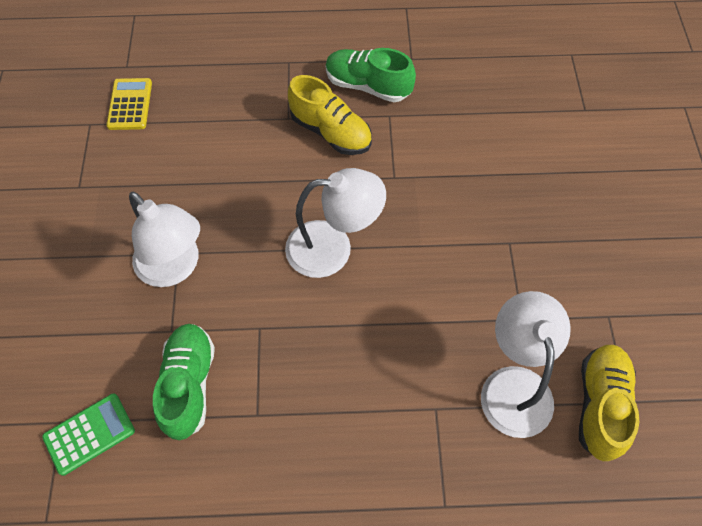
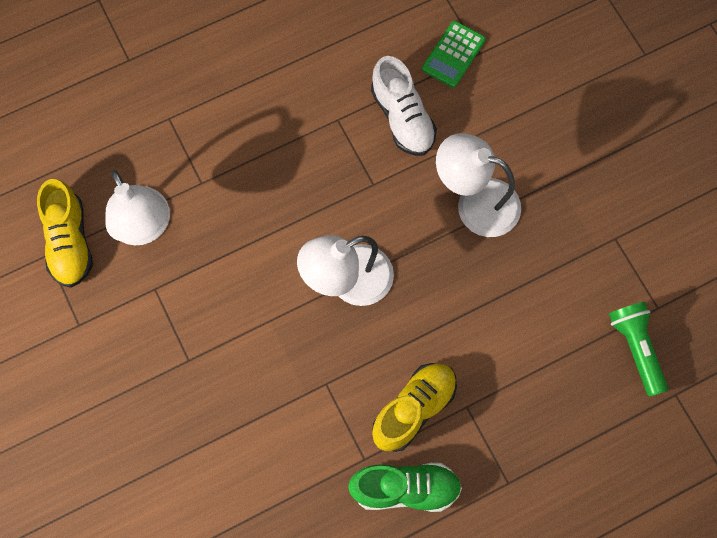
camera: 155 degrees right, 10 degrees up
(130, 104) = (636, 348): yellow calculator -> green flashlight
(189, 384) = (402, 118): green shoe -> white shoe
(331, 132) = (414, 409): yellow shoe -> yellow shoe turned 120 degrees clockwise

